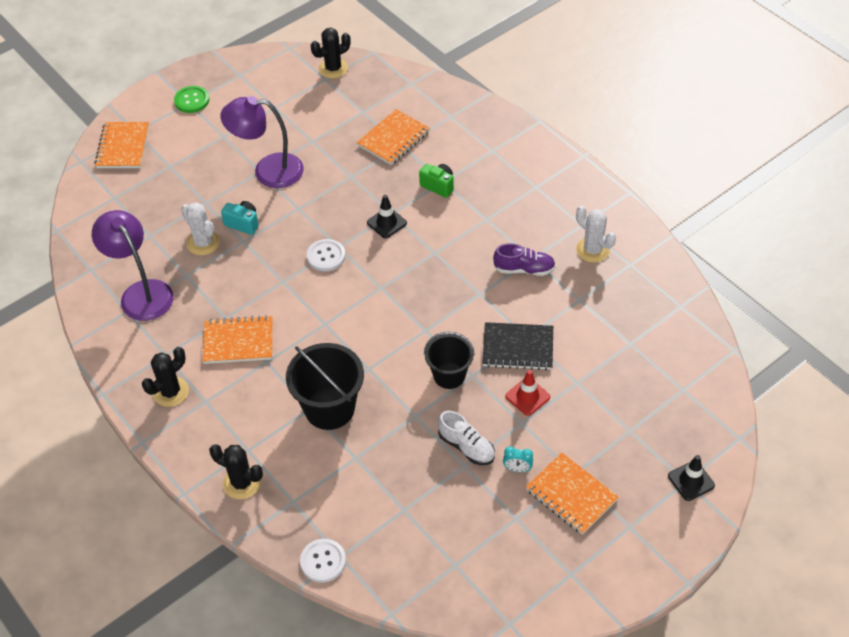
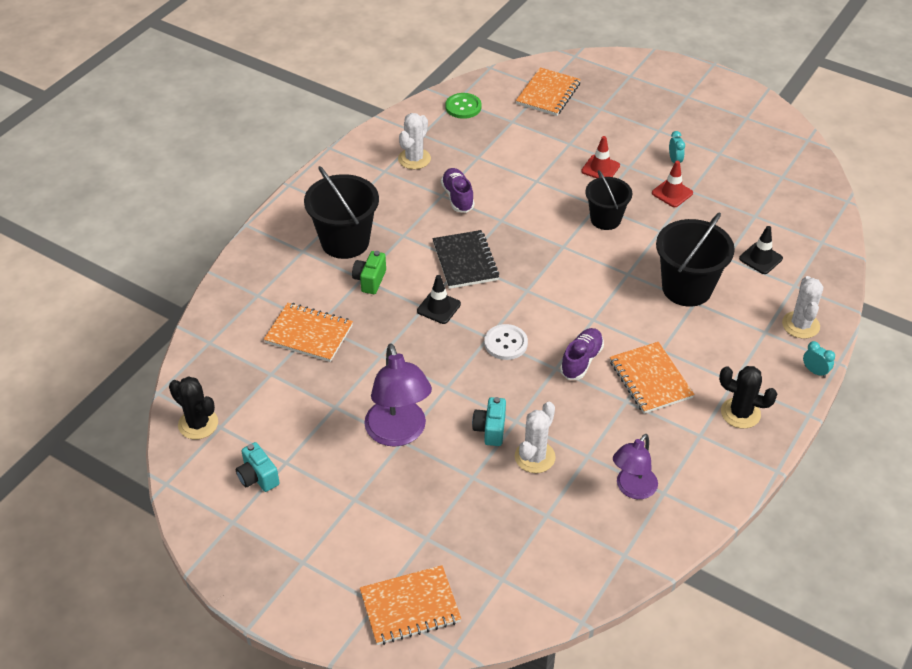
camera: 110 degrees left, 5 degrees down
(141, 292) = (632, 489): purple lamp -> purple lamp, size x0.65
(184, 469) = (814, 371): none -> turquoise clock
(192, 100) = (297, 559): green button -> green button (463, 107)
(241, 483) = (800, 325): black cactus -> white cactus
(269, 91) = (258, 477): none -> turquoise camera
(282, 301) = (581, 360): none -> purple shoe
(323, 561) = (834, 251): white button -> none
(466, 447) = (672, 193): white shoe -> red traffic cone
(493, 179) = (345, 242): none -> black bucket
(518, 348) = (552, 184): black notebook -> black notebook (465, 261)
(571, 495) = (679, 128): orange notebook -> orange notebook (548, 94)
(691, 481) = (628, 73): black traffic cone -> black traffic cone (760, 258)

